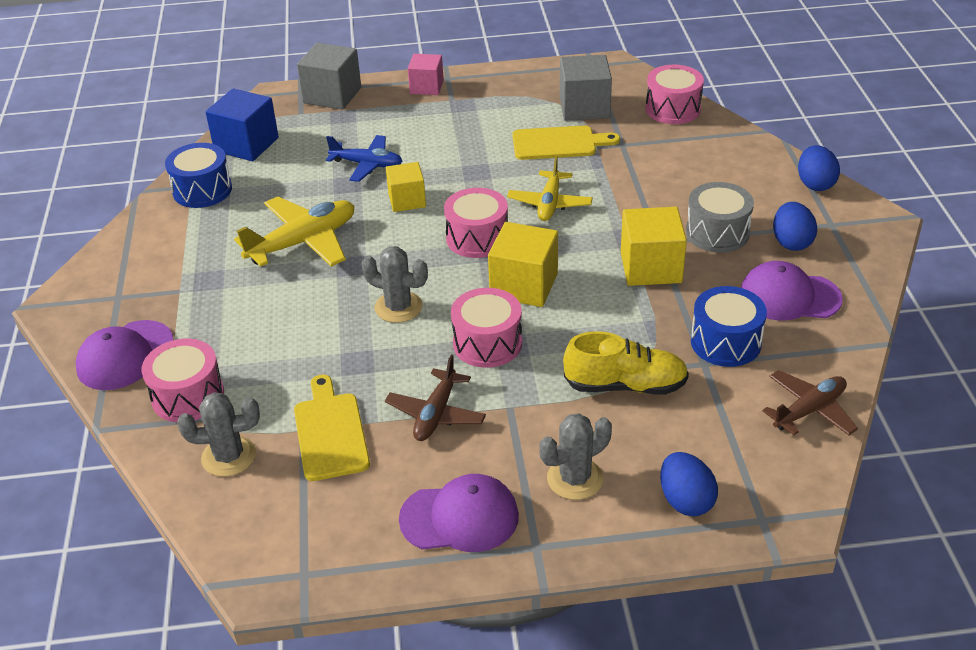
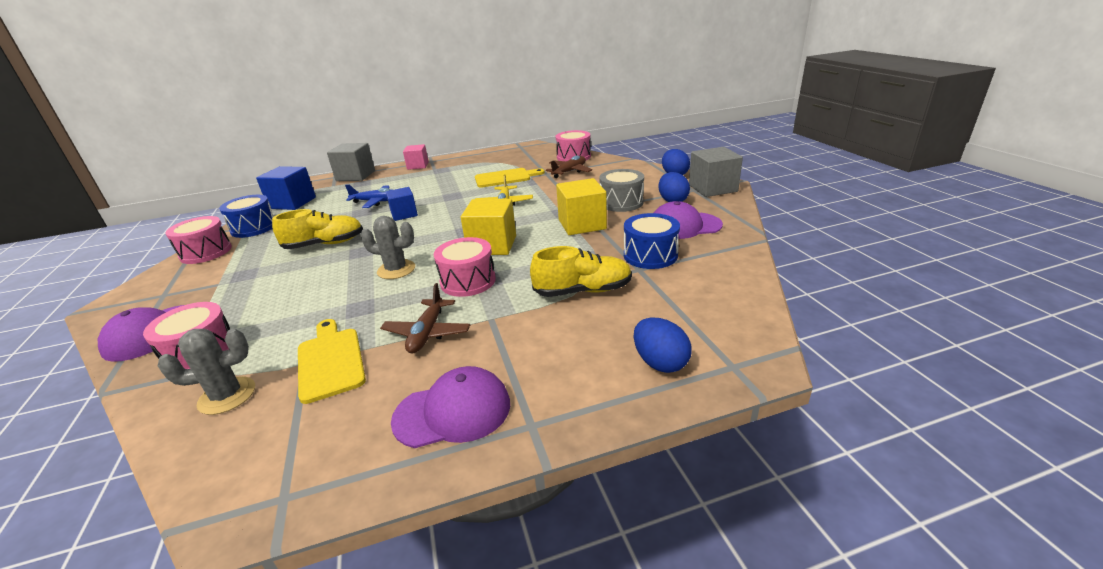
camera: 10 degrees left, 10 degrees down
(303, 242) = (325, 244): yellow plane -> yellow shoe
(407, 200) = (404, 214): yellow cube -> blue cube
(477, 238) = (455, 226): pink drum -> pink drum (206, 252)
(575, 479) = (556, 361): grey cactus -> none
(584, 107) = (519, 162): grey cube -> grey cube (712, 188)
(809, 410) = (732, 285): brown plane -> brown plane (569, 171)

